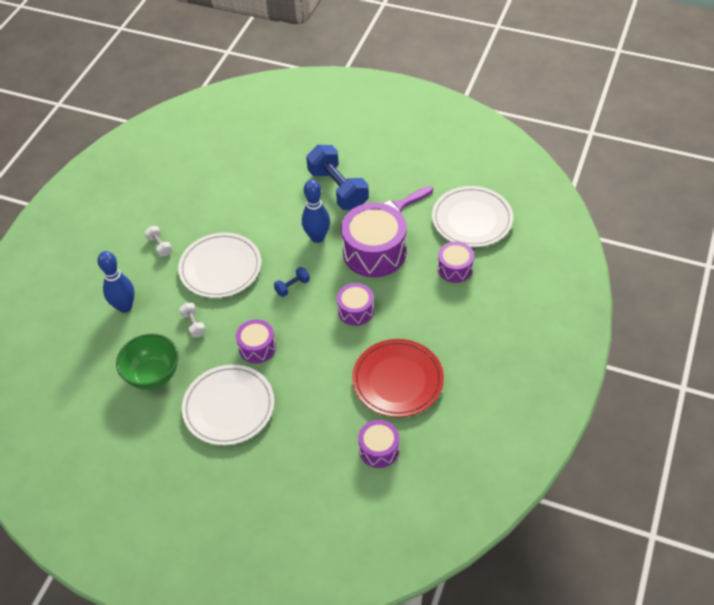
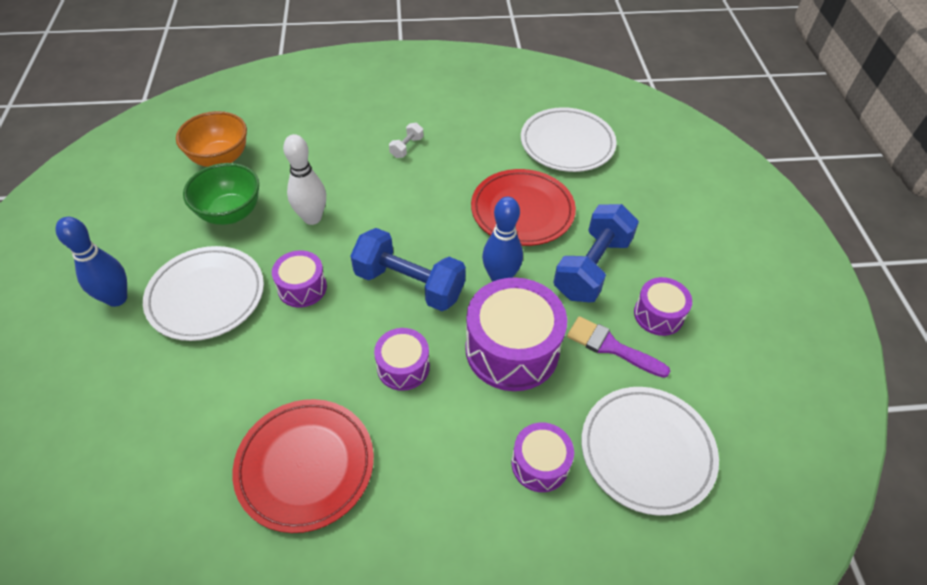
camera: 60 degrees right, 0 degrees up
(84, 369) = (220, 159): none -> orange bowl
(125, 307) = (312, 155): blue bowling pin -> blue bowling pin (117, 298)
(194, 324) = (312, 218): white dumbbell -> white bowling pin
(220, 268) = (403, 208): white plate -> white plate (567, 144)
(268, 204) = (522, 211): none -> red plate
(292, 286) = (409, 284): blue dumbbell -> blue dumbbell, size x2.26
(379, 449) = (182, 488): purple drum -> purple drum (658, 315)

